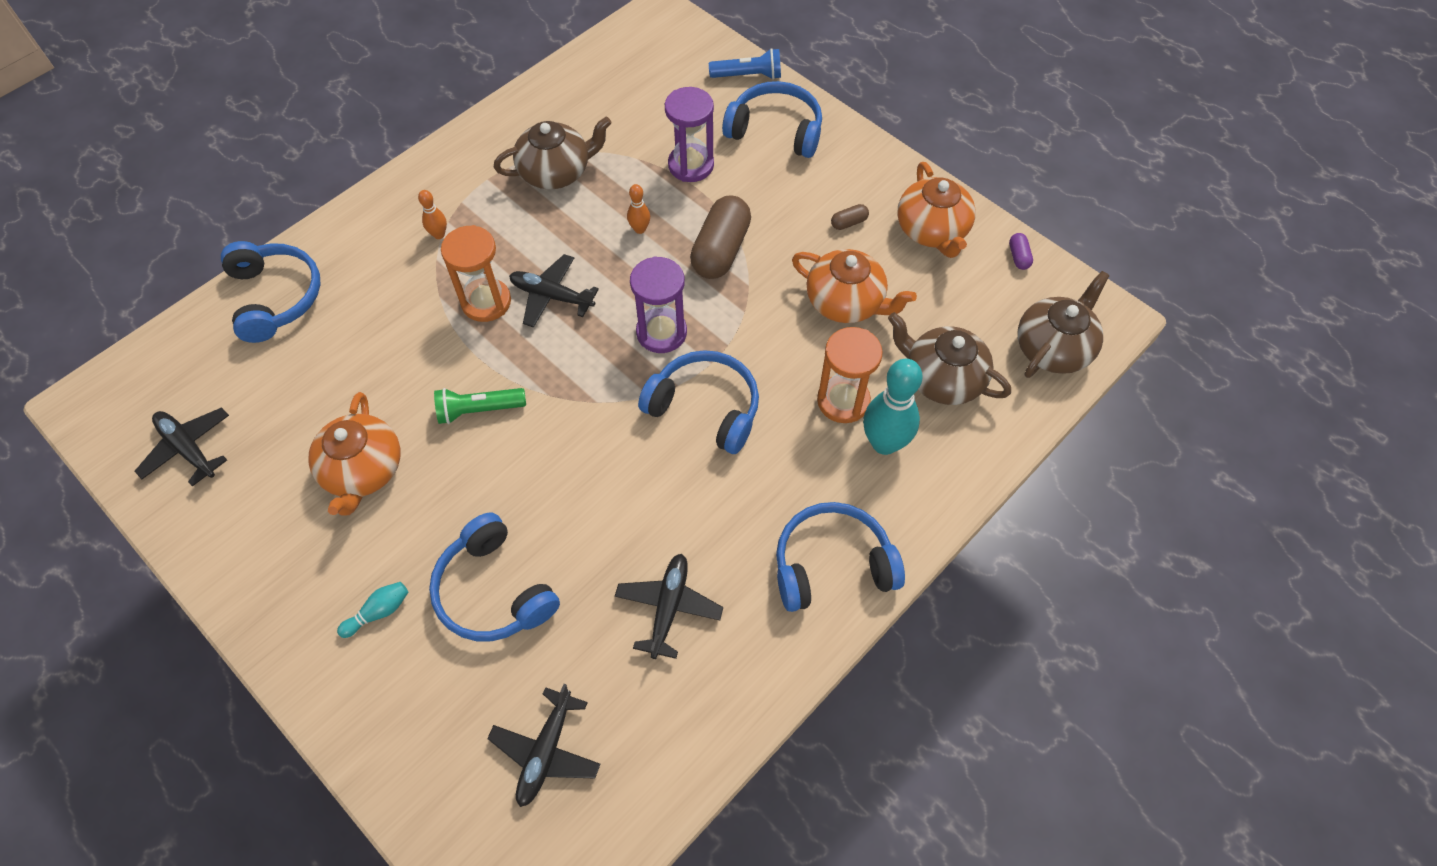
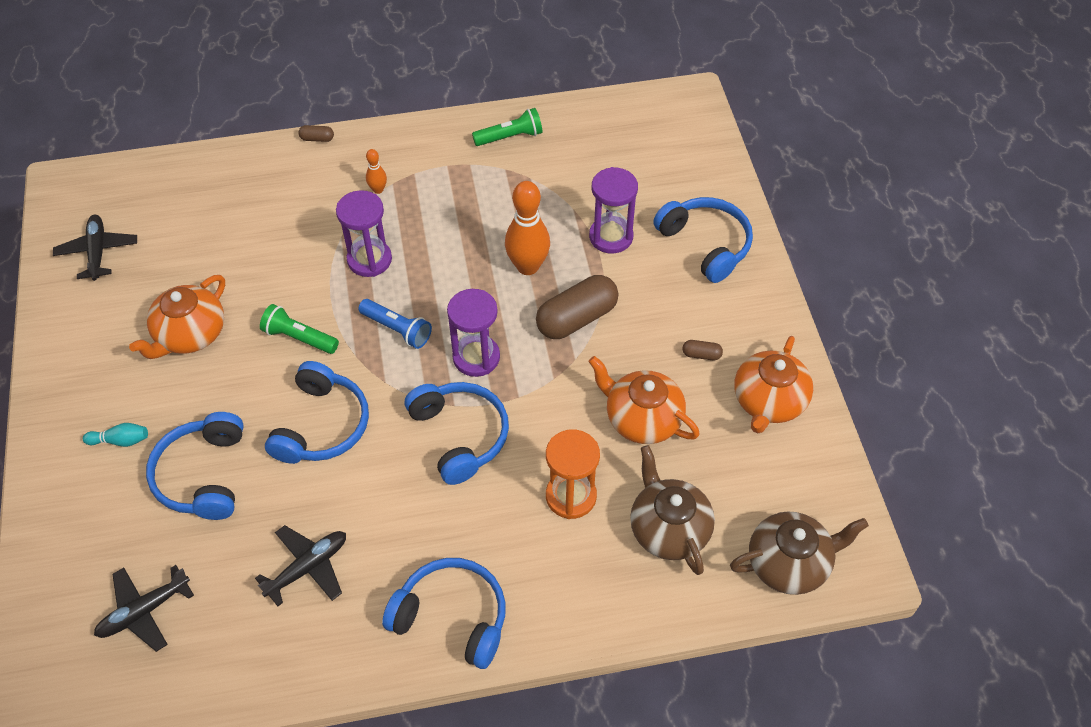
camera: 35 degrees right, 5 degrees down
(276, 297) = (234, 176): blue headphones -> blue headphones (322, 425)
(335, 219) = (317, 139): none -> brown capsule
(486, 302) = (369, 260): orange hourglass -> purple hourglass
(525, 124) = (510, 137): none -> green flashlight
(552, 296) = (419, 282): black plane -> none
(556, 172) = (502, 186): brown teapot -> none
(640, 229) = (527, 266): orange bowling pin -> orange bowling pin, size x2.06
(748, 76) = (721, 187): blue flashlight -> blue flashlight (397, 329)
(846, 302) = (642, 419): orange teapot -> orange teapot turned 150 degrees clockwise
(884, 443) = (575, 550): turquoise bowling pin -> none
(1018, 257) = (827, 468): purple capsule -> none

